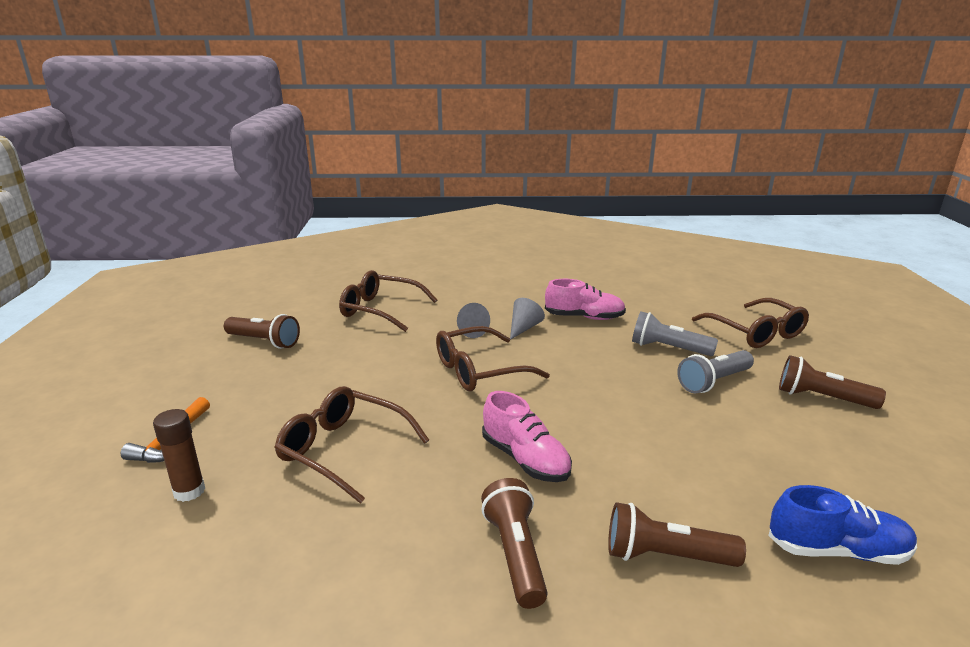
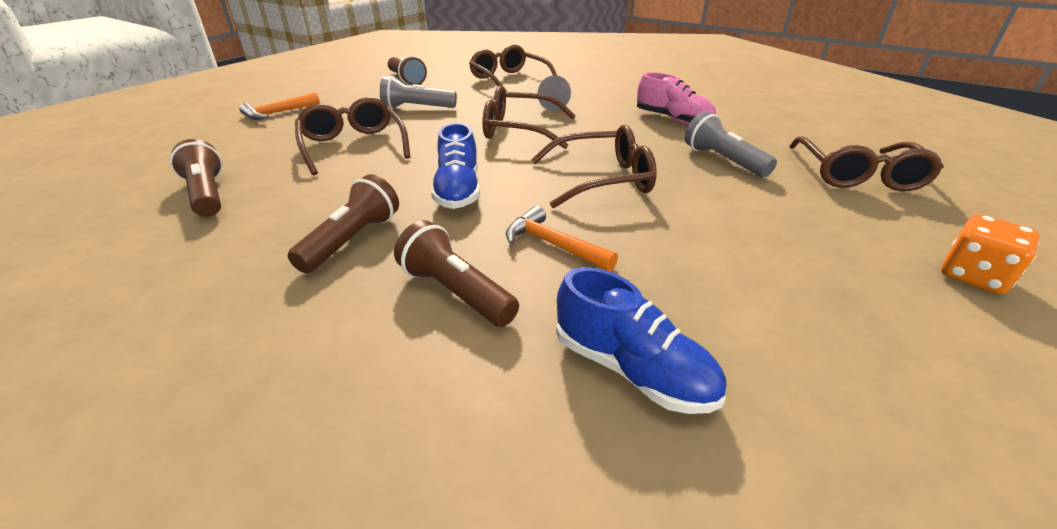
camera: 35 degrees right, 10 degrees up
(189, 491) = (246, 138): brown glue stick -> none
(523, 328) = (603, 114): grey cone -> none
(525, 459) = (458, 191): pink shoe -> blue shoe
(615, 400) = (601, 179): none -> brown glasses
(667, 478) = (553, 245): none -> orange hammer
(713, 382) = (730, 197): grey flashlight -> grey flashlight (416, 108)
(821, 398) = (851, 249): brown flashlight -> brown flashlight (207, 194)
(888, 392) = (972, 276): none -> orange dice

